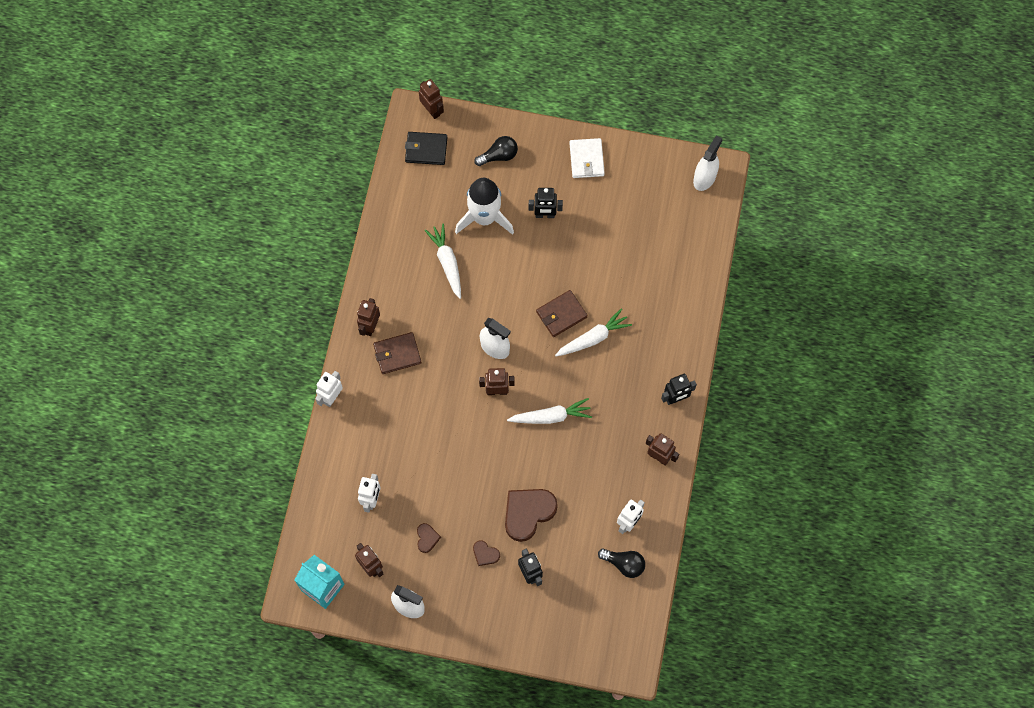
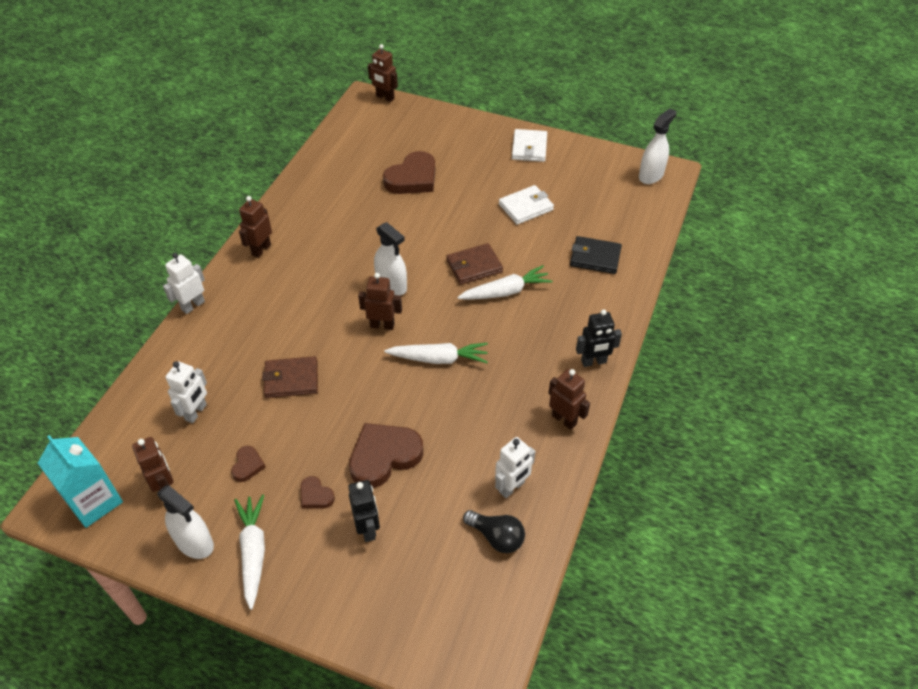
camera: 10 degrees right, 20 degrees down
(397, 354) = (281, 277): brown wallet -> brown wallet (291, 379)
(426, 149) = (370, 123): black wallet -> black wallet (595, 257)
(432, 110) = (385, 97): brown robot -> brown robot turned 150 degrees clockwise
(447, 263) = (362, 208): white carrot -> white carrot (253, 552)
(484, 217) = (412, 178): white rocket -> brown heart
(499, 156) = (440, 135): black light bulb -> none
(545, 215) = (476, 184): black robot -> none
(595, 237) = (525, 207): none -> white wallet

